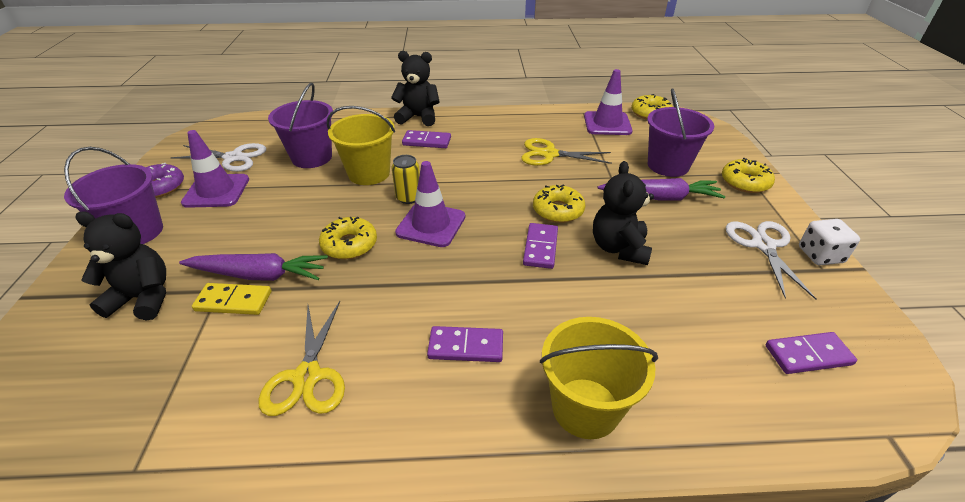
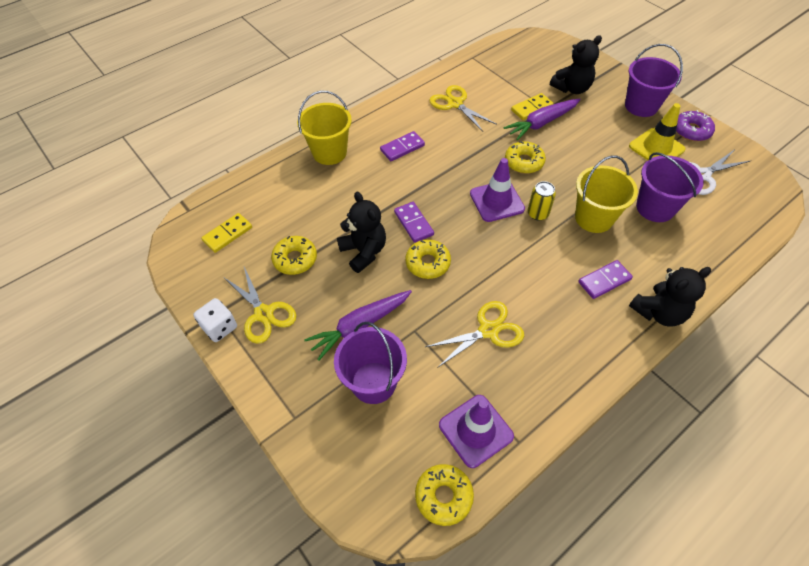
camera: 145 degrees right, 15 degrees up
(216, 191) = (656, 148): purple traffic cone -> yellow traffic cone
(745, 182) = (293, 398): yellow donut -> yellow donut (295, 259)
(763, 245) = (263, 314): white scissors -> yellow scissors
(808, 355) = (227, 234): purple domino -> yellow domino

